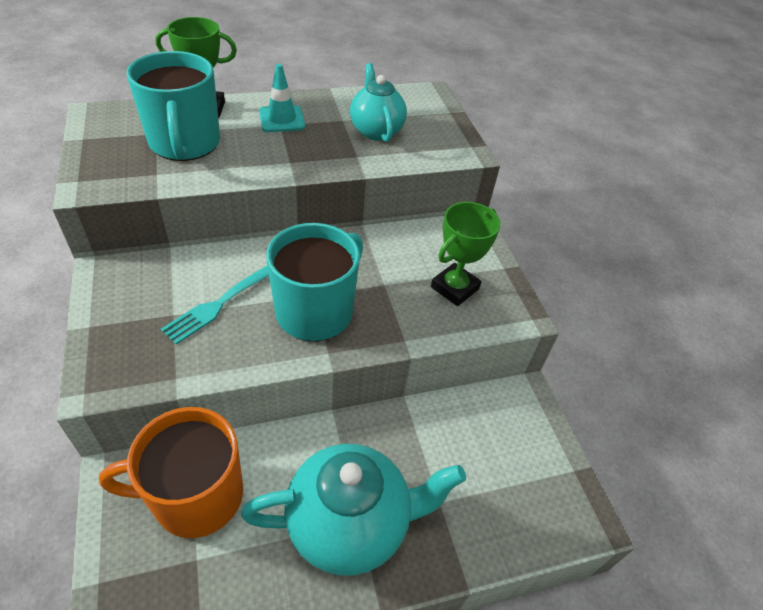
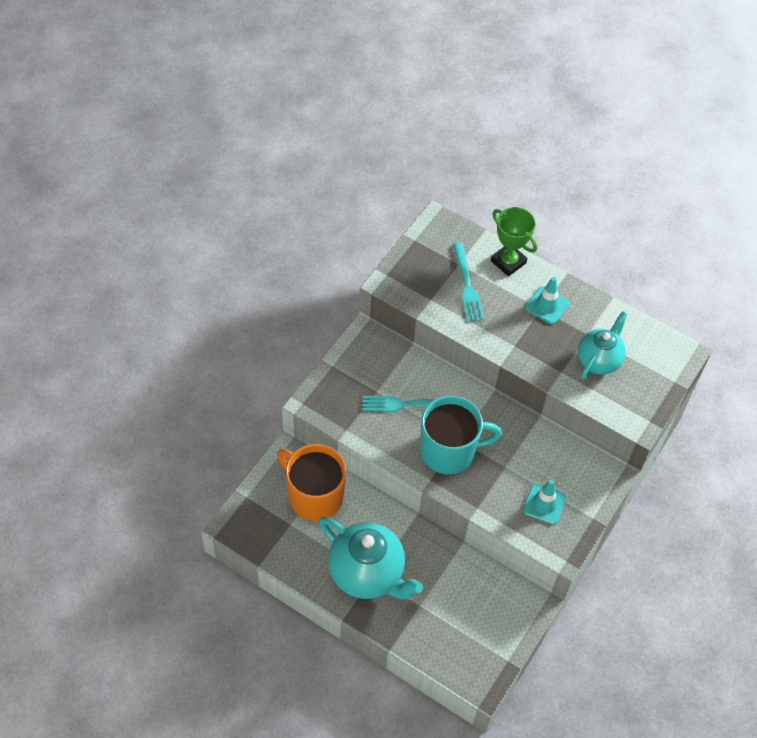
camera: 50 degrees right, 10 degrees up
(185, 144) = (467, 285): turquoise mug -> turquoise fork
(454, 288) = (544, 504): green trophy -> turquoise traffic cone

